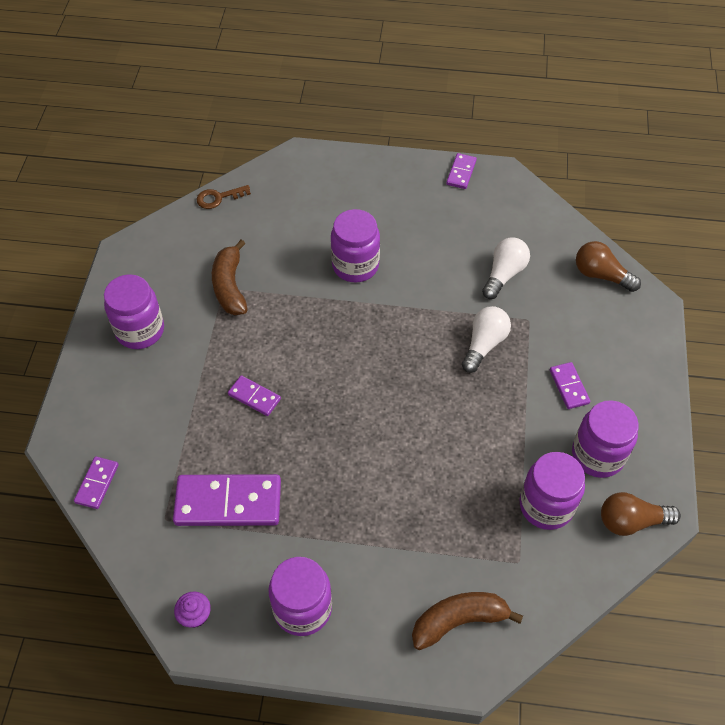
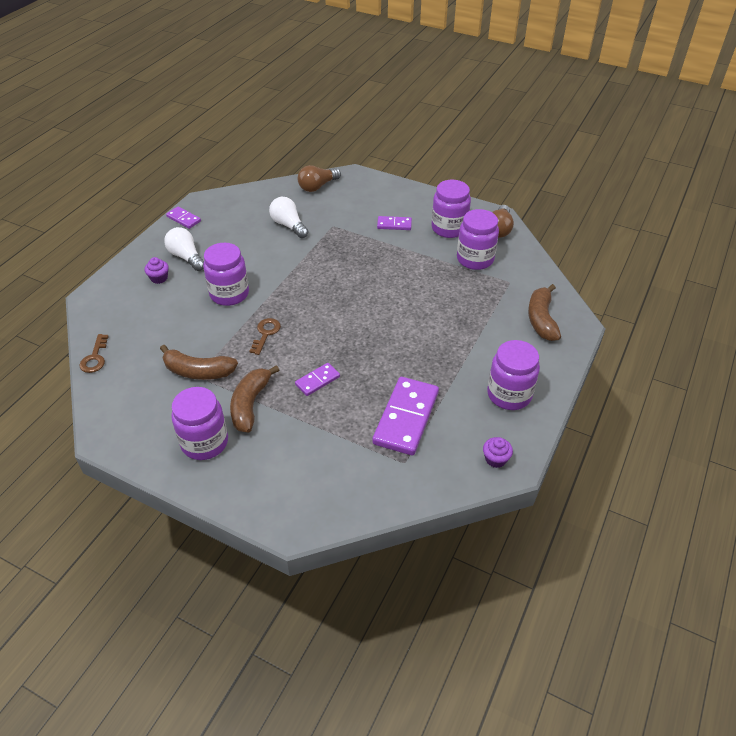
camera: 70 degrees left, 10 degrees down
(97, 483) = (350, 504): purple domino -> none
(200, 348) = (250, 404): none -> brown banana
(307, 323) = (266, 333): none -> brown key
(352, 195) = (159, 278): none -> purple cupcake
(484, 344) = (340, 250): white light bulb -> white light bulb (186, 257)

